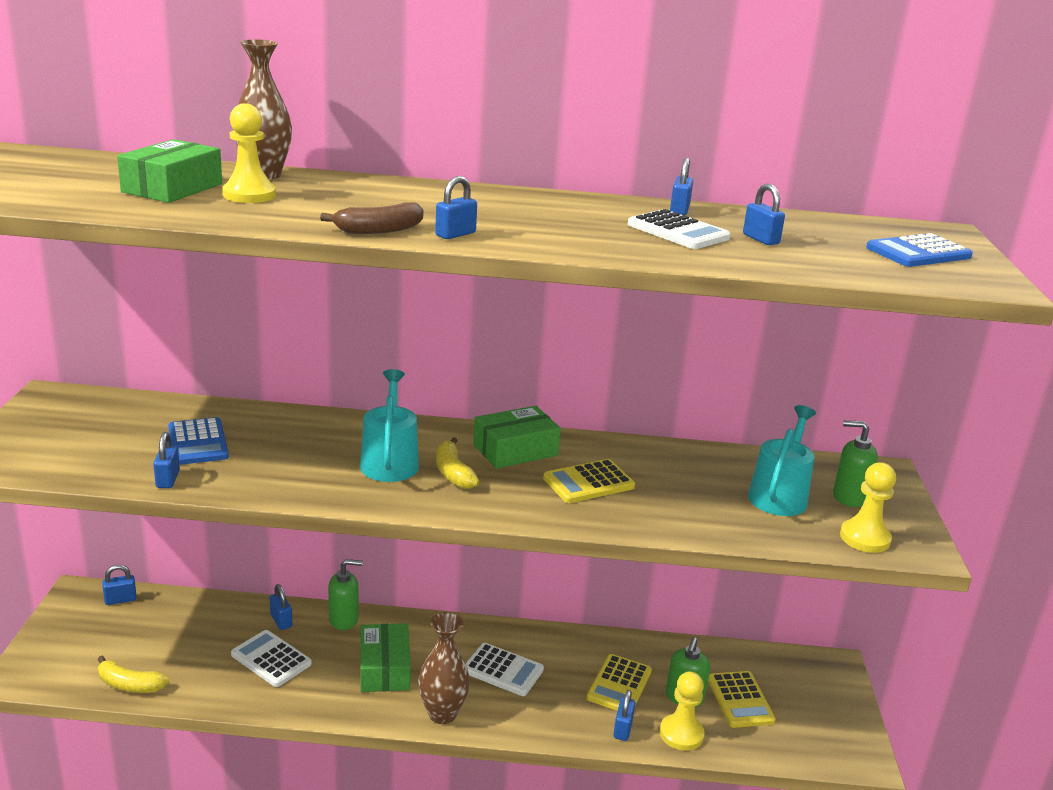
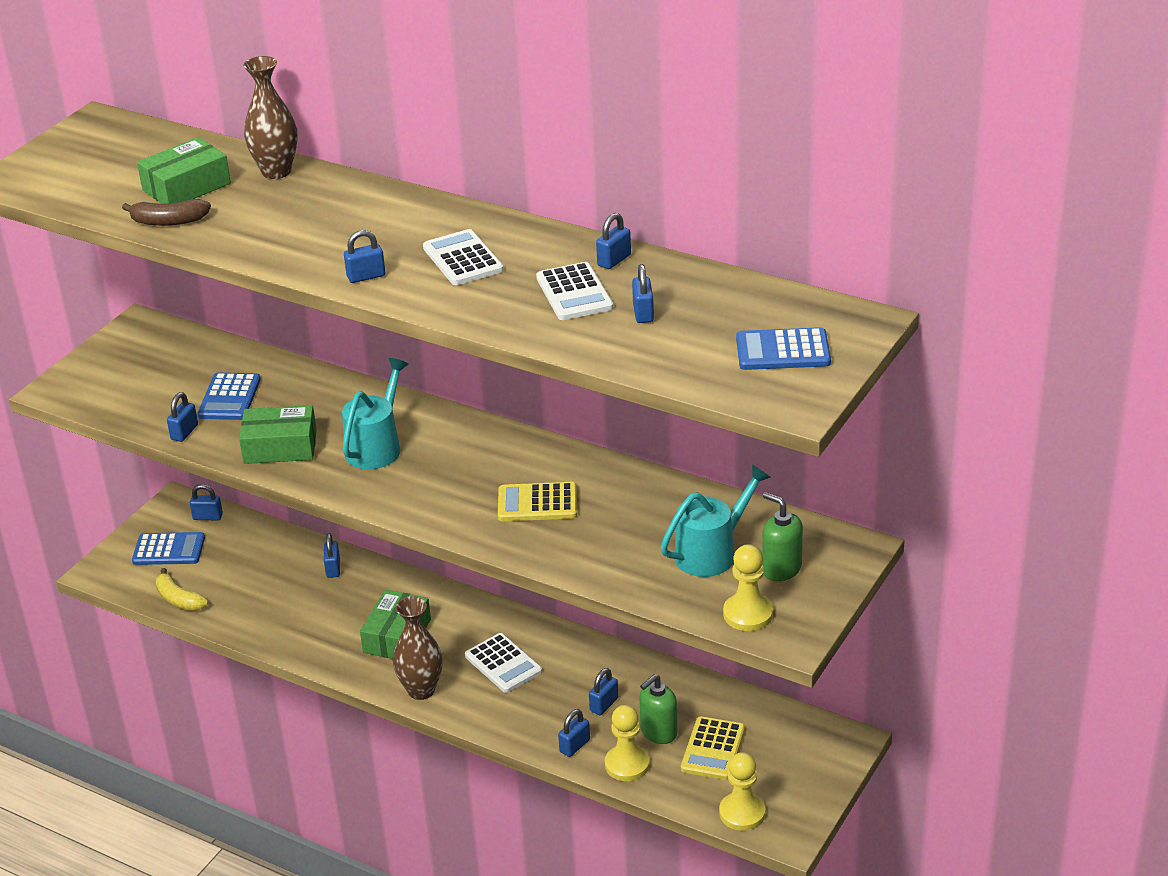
camera: 30 degrees right, 10 degrees up
(92, 638) = (169, 550): none -> blue calculator
(249, 195) = (241, 202): yellow pawn -> yellow pawn (742, 813)
(271, 659) = (304, 603): white calculator -> white calculator (463, 259)
(344, 619) = (389, 580): green soap dispenser -> none
(379, 230) = (307, 264): brown banana -> brown banana (168, 221)
(453, 472) = (423, 469): yellow banana -> none
(515, 450) = (499, 455): green box -> green box (280, 447)
(619, 685) = (604, 704): yellow calculator -> blue padlock

